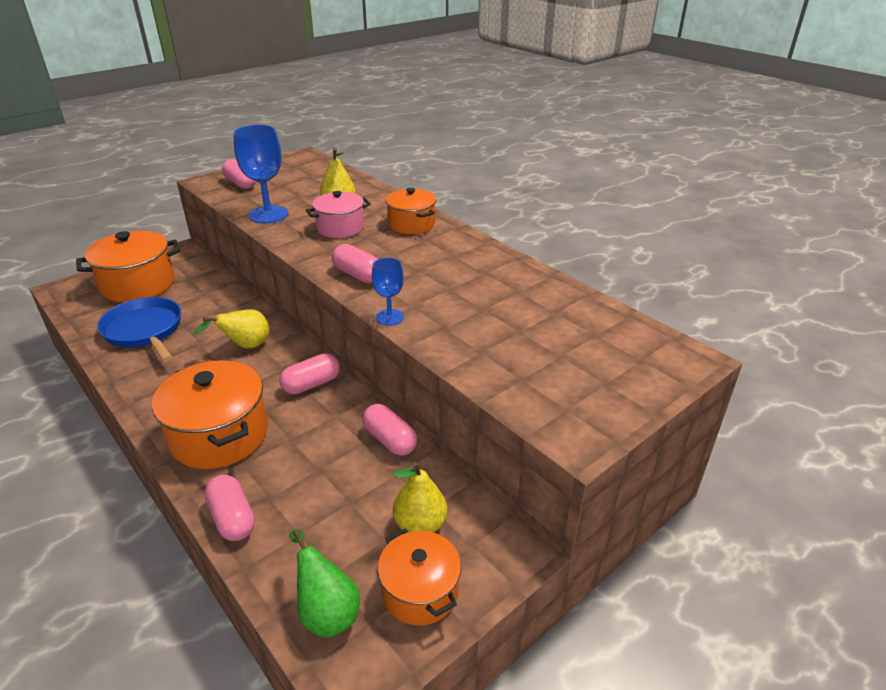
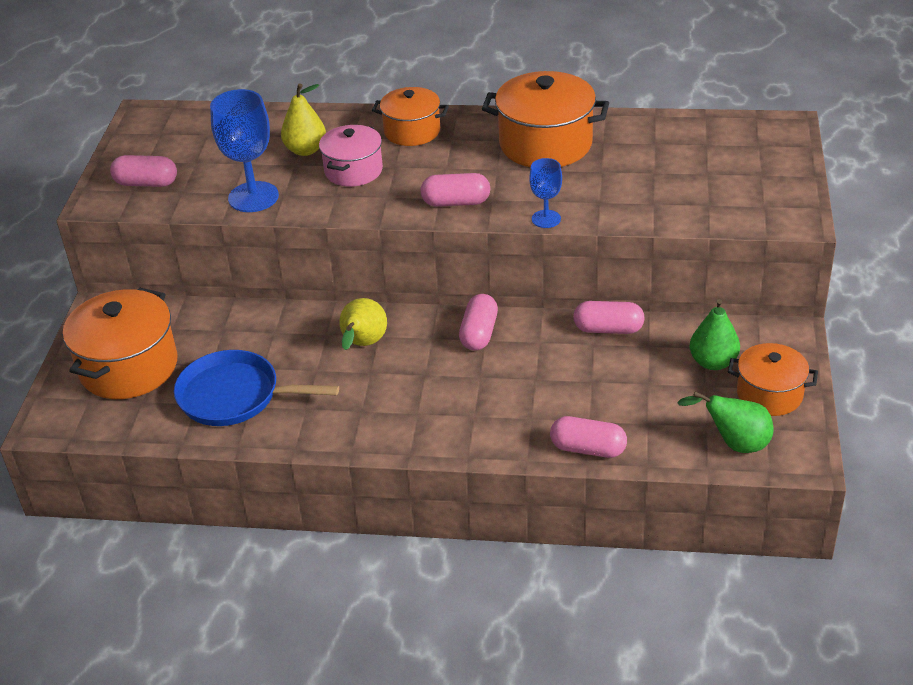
camera: 40 degrees left, 5 degrees up
(219, 435) = (476, 414): orange pot -> orange pot (545, 144)
(420, 525) = (713, 362): yellow pear -> green pear

